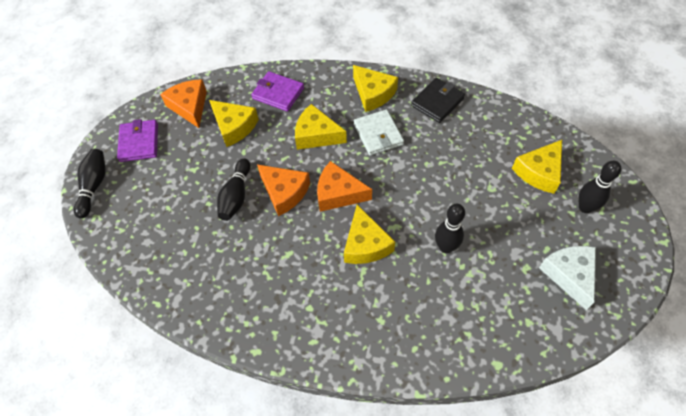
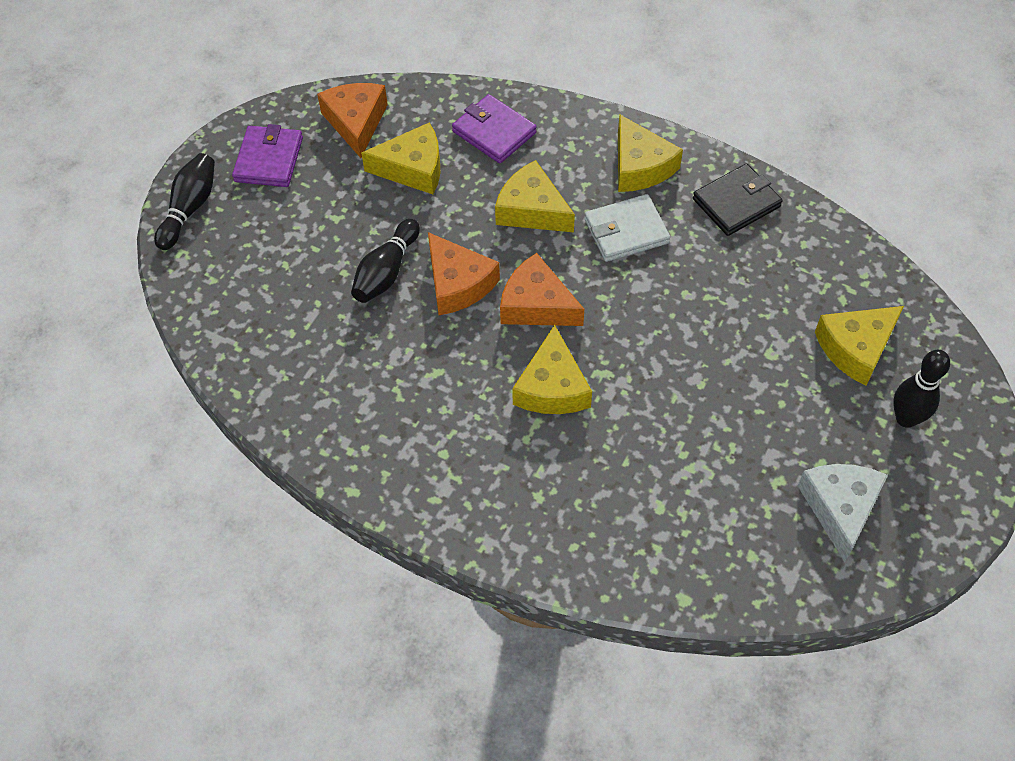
camera: 15 degrees right, 0 degrees up
(234, 127) = (413, 168): yellow cheese -> yellow cheese turned 60 degrees counterclockwise
(378, 134) = (626, 231): white wallet -> white wallet turned 75 degrees clockwise
(445, 247) = (669, 421): black bowling pin -> none

